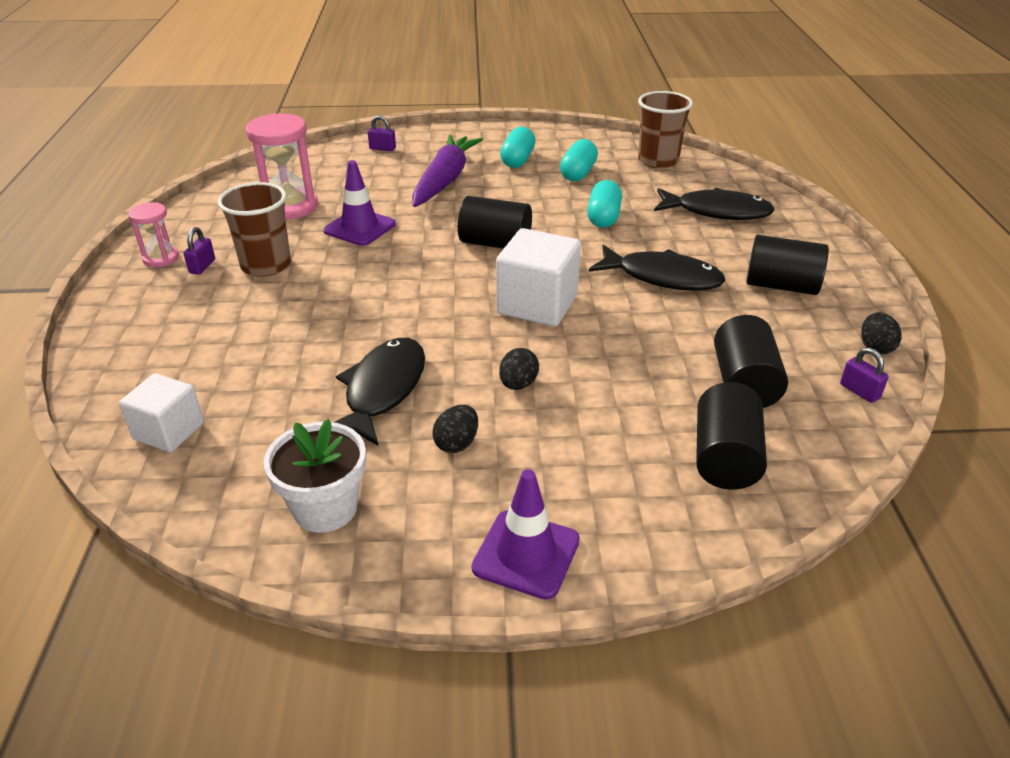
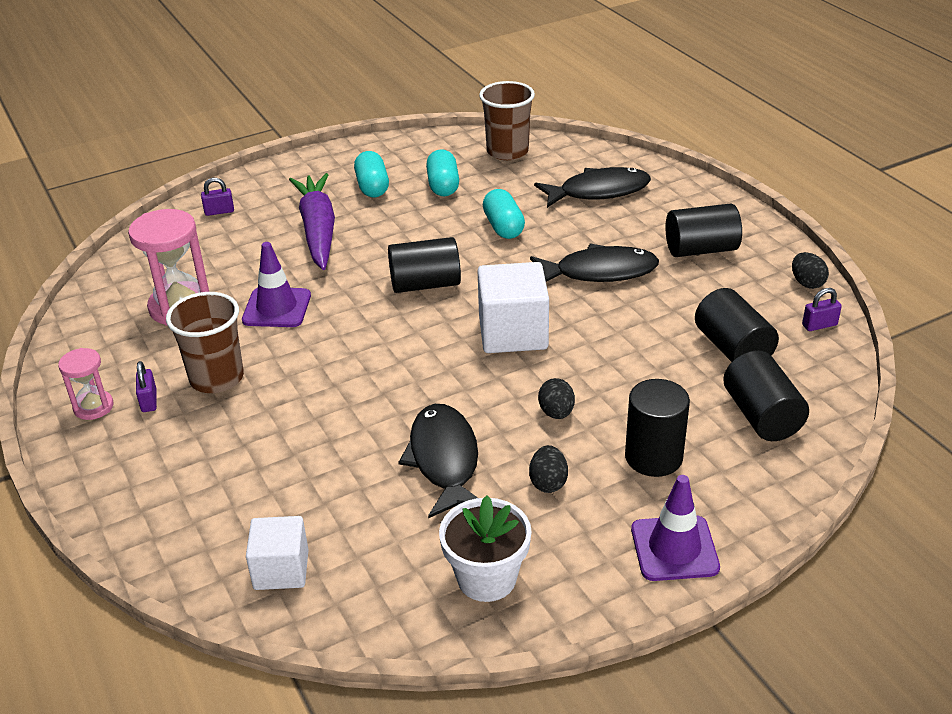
camera: 25 degrees left, 0 degrees up
(578, 457) = (653, 457): none -> black cylinder
(859, 391) = (819, 325): purple padlock -> purple padlock turned 45 degrees counterclockwise

